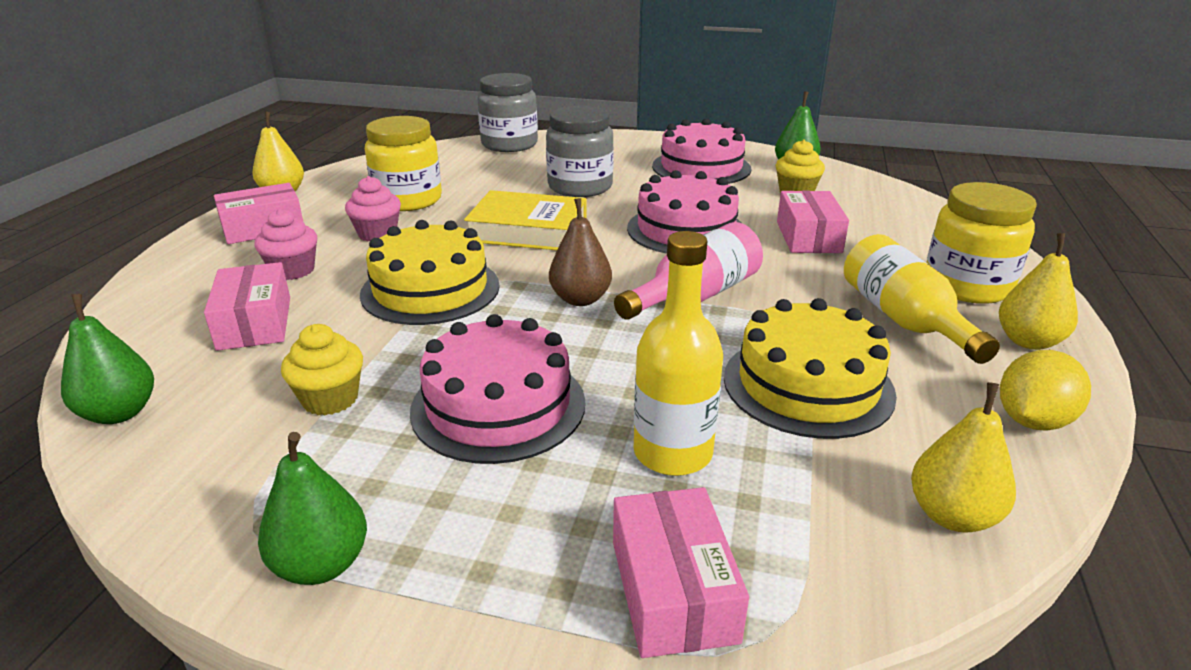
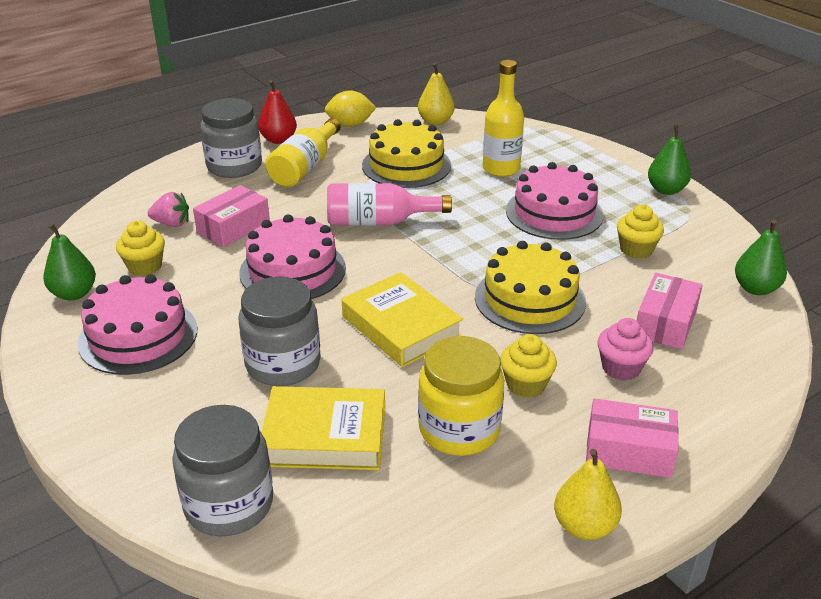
camera: 140 degrees left, 5 degrees up
(377, 234) = (526, 385): pink cupcake -> yellow cupcake
(496, 173) = (325, 436): none -> yellow book
(580, 299) = (444, 249): brown pear -> none
(673, 590) = (551, 142): pink box -> none
(860, 220) = (172, 223): none -> pink strawberry
(967, 286) = (234, 166): yellow jar -> grey jar
(1028, 341) = (278, 140): yellow pear -> red pear

